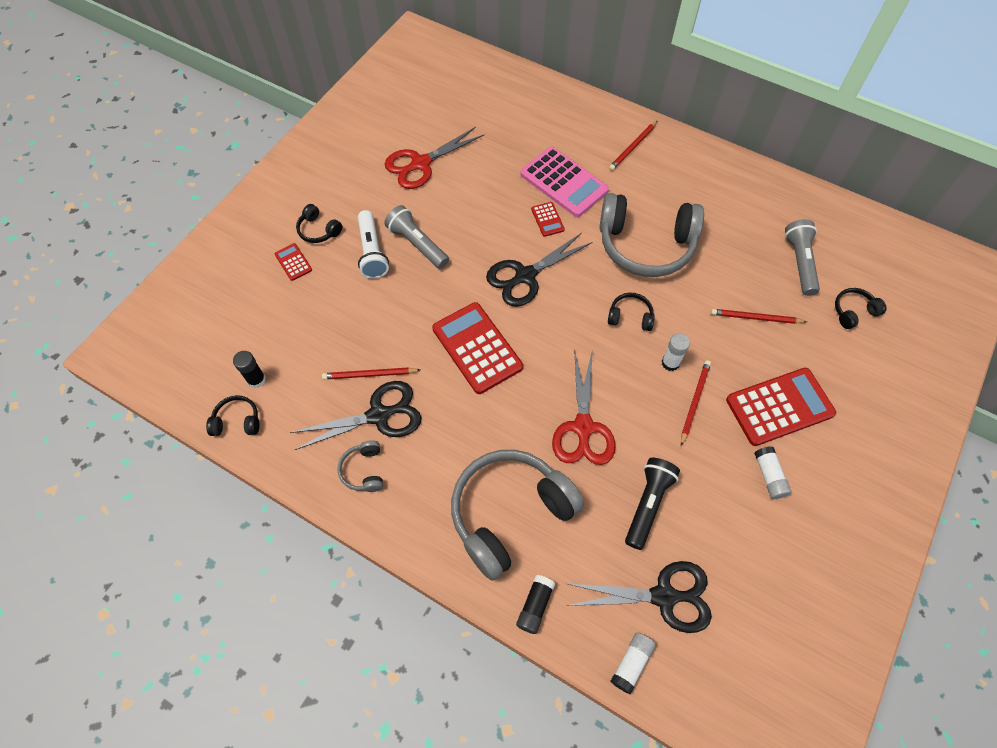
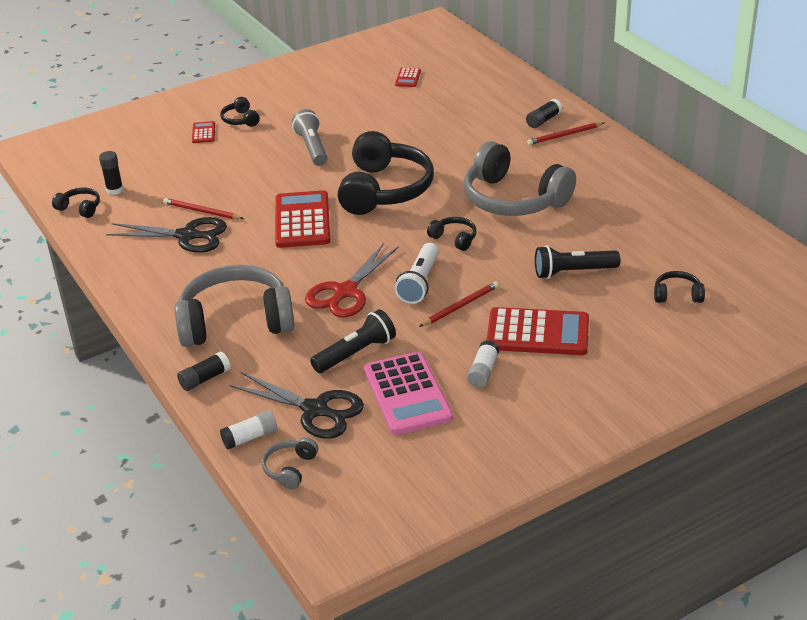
camera: 30 degrees right, 25 degrees down
(364, 470) = (146, 262): grey headphones -> grey headphones (290, 469)
(372, 252) = (271, 143): white flashlight -> white flashlight (419, 282)
(420, 164) = (361, 101): red scissors -> none
(525, 276) = (384, 190): black scissors -> black headphones
(547, 219) = (439, 161): red calculator -> red calculator (408, 78)
(563, 182) = (476, 142): pink calculator -> pink calculator (407, 394)
(602, 134) = (543, 120): none -> black glue stick
(670, 363) = (462, 276): white glue stick -> none
(756, 318) = (573, 272): red pencil -> black flashlight
(799, 263) = (654, 249): grey flashlight -> none

